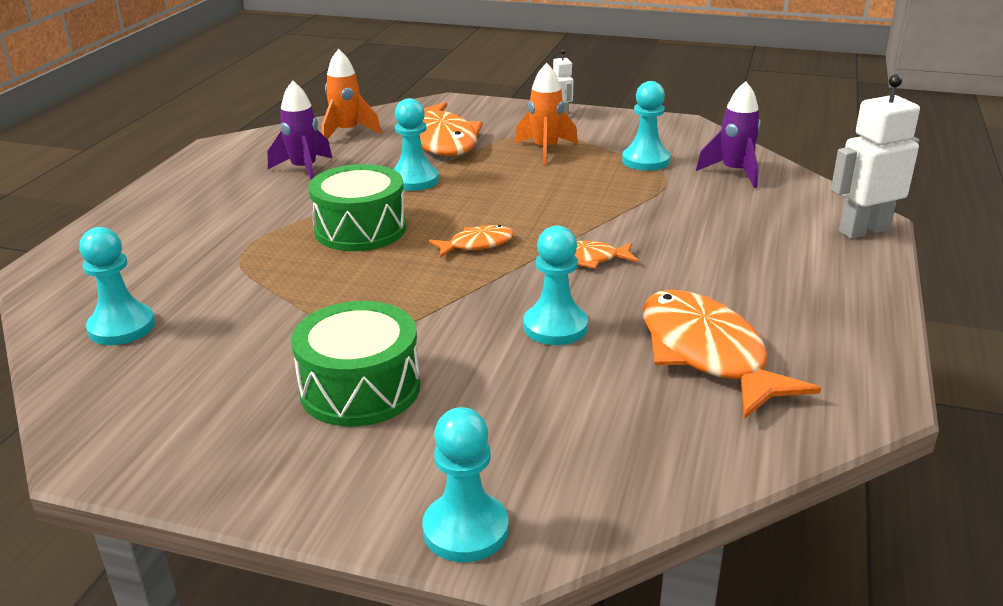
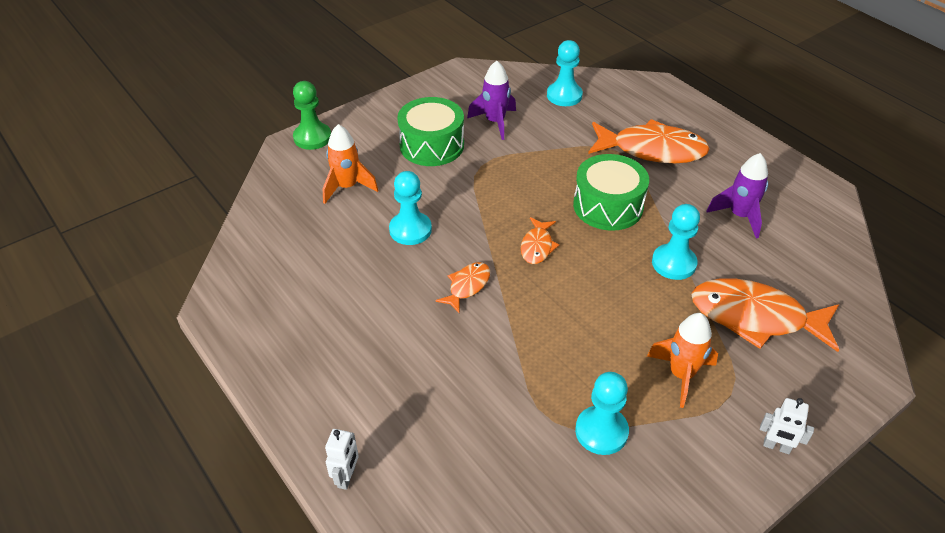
camera: 125 degrees right, 15 degrees up
(347, 132) = (816, 268): orange rocket -> orange rocket (347, 187)
(465, 530) = (312, 137): turquoise pawn -> green pawn
(707, 354) = (322, 271): orange fish -> orange fish (652, 150)
(734, 172) = (522, 480): purple rocket -> purple rocket (495, 122)
(863, 230) = (347, 477): white robot -> white robot, size x0.53

